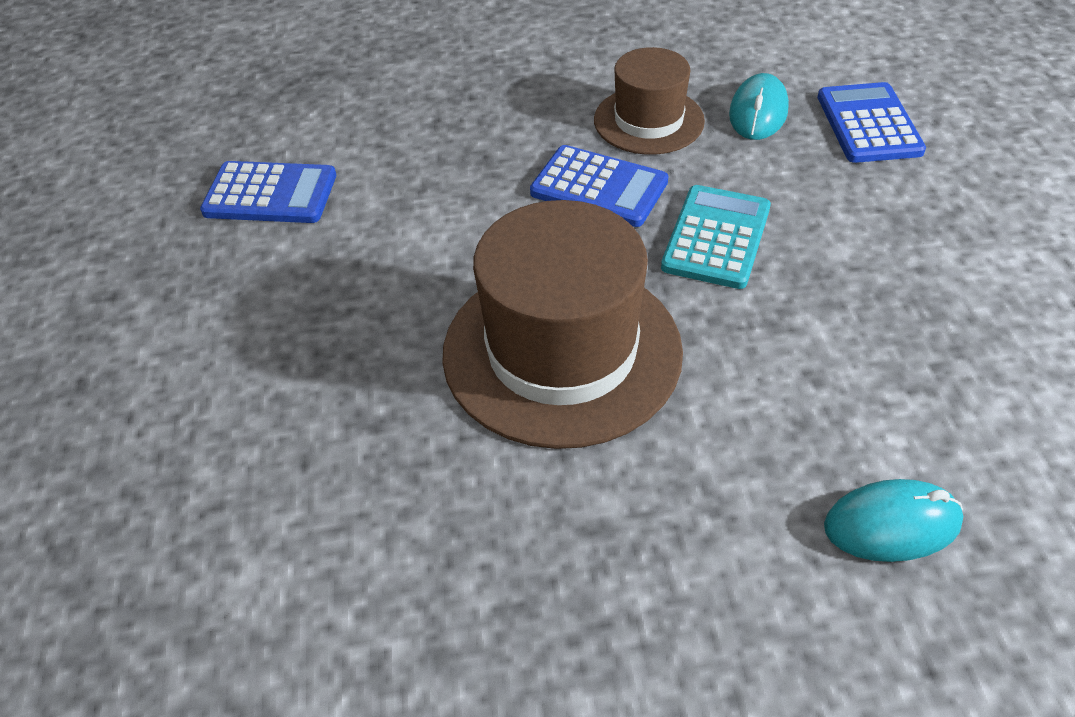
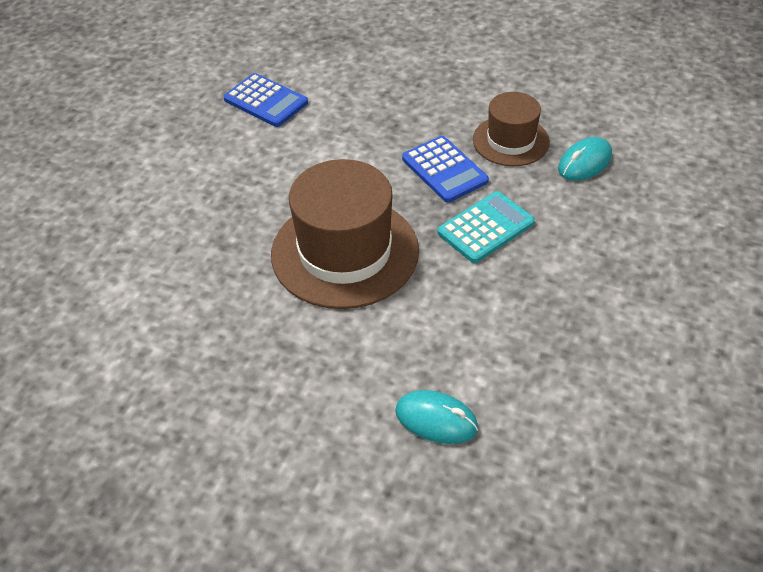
camera: 30 degrees right, 0 degrees up
(869, 124) = (650, 199): blue calculator -> none

